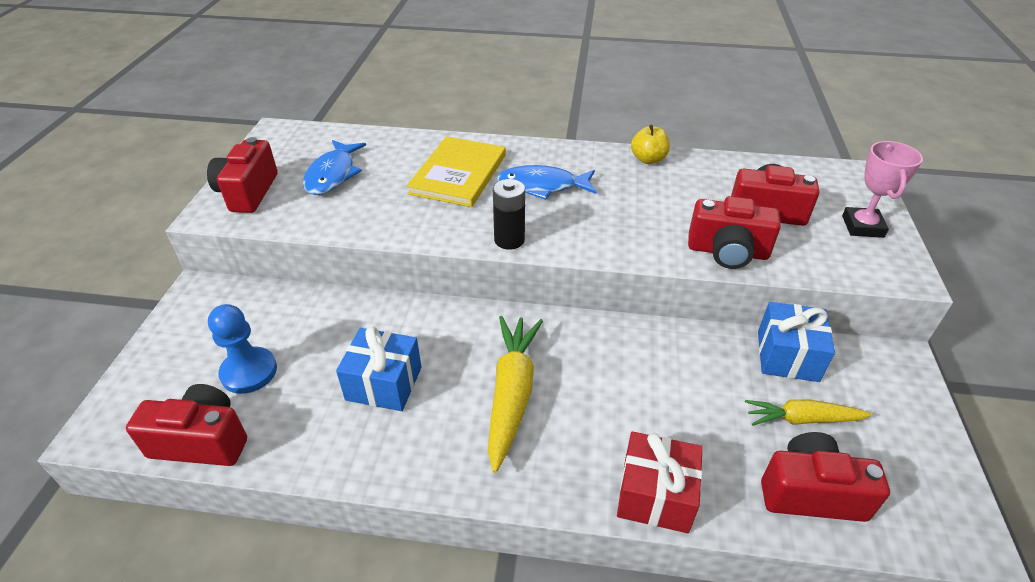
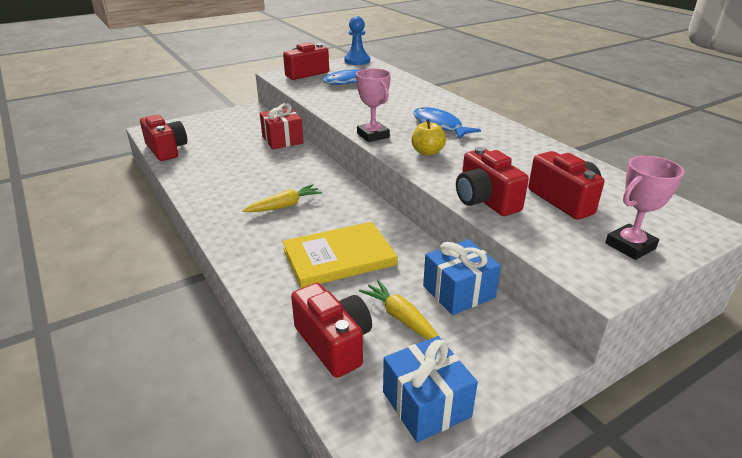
camera: 50 degrees right, 10 degrees down
(249, 372) = (216, 140): blue pawn -> blue pawn (357, 61)
(384, 383) = (247, 171): blue gift -> blue gift (426, 404)
(458, 174) = (406, 104): yellow book -> yellow book (339, 257)
(509, 240) = (373, 135): black battery -> pink trophy
(511, 394) = (284, 206): yellow carrot -> yellow carrot, size x0.62
(648, 159) = (535, 144): yellow apple -> yellow apple (427, 152)
(655, 495) = (263, 279): red gift -> red gift (282, 140)

